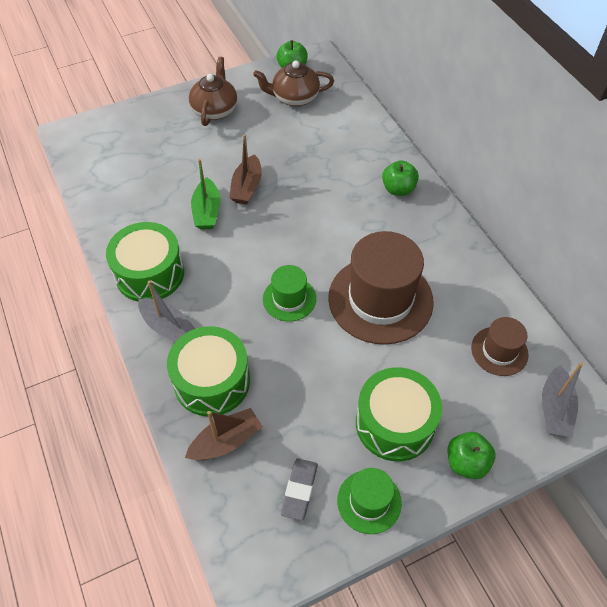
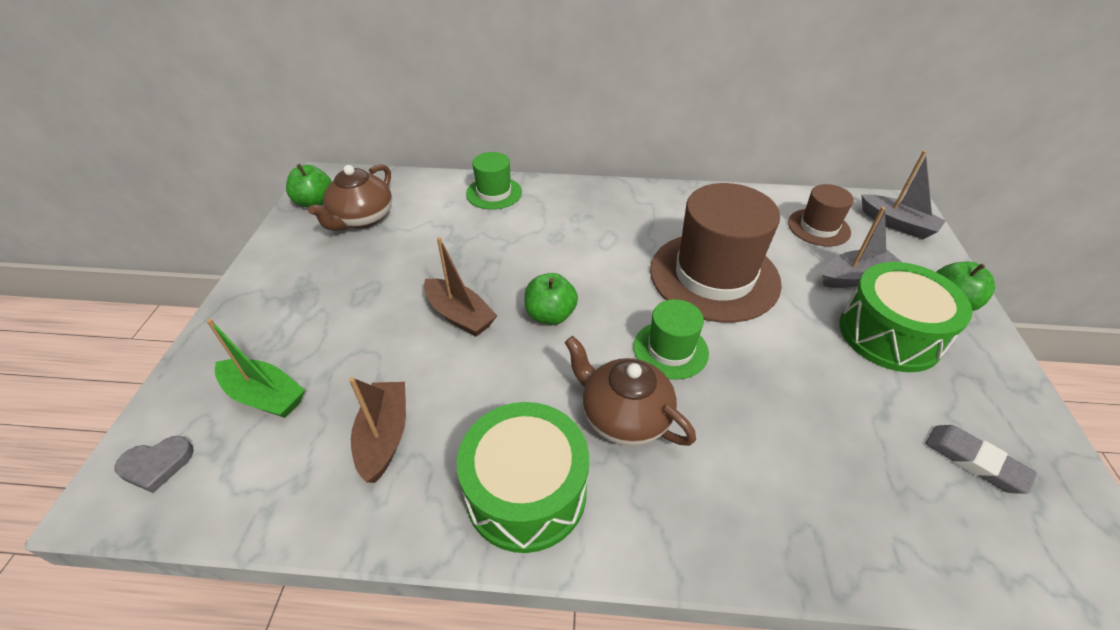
camera: 60 degrees left, 10 degrees down
(88, 136) = (157, 465): none -> grey heart
(168, 327) = (646, 508): grey boat -> grey boat (855, 277)
(207, 211) = (464, 372): green boat -> green boat (265, 396)
(212, 381) = (770, 490): green drum -> none
(215, 110) = (295, 292): brown teapot -> brown teapot (623, 416)
(226, 441) = (882, 515): brown boat -> brown boat (384, 436)
(369, 501) = (996, 400): green hat -> green hat (494, 193)
(398, 189) = (572, 204): green apple -> green apple (550, 315)

